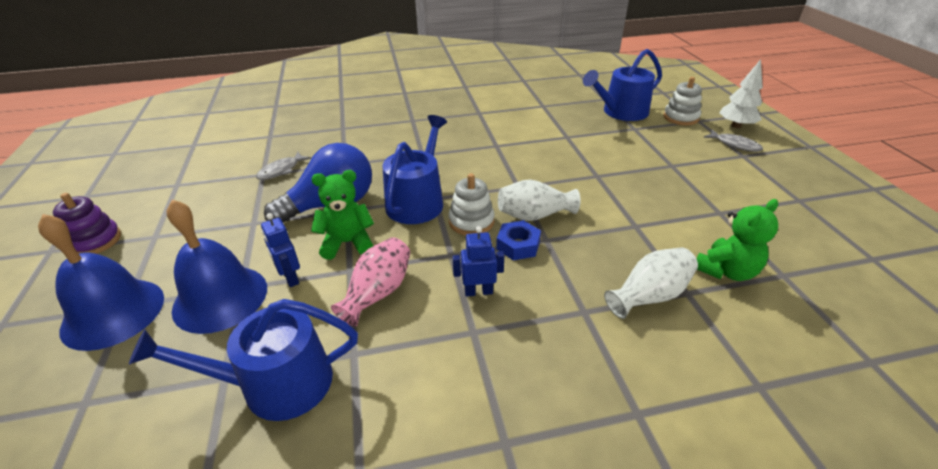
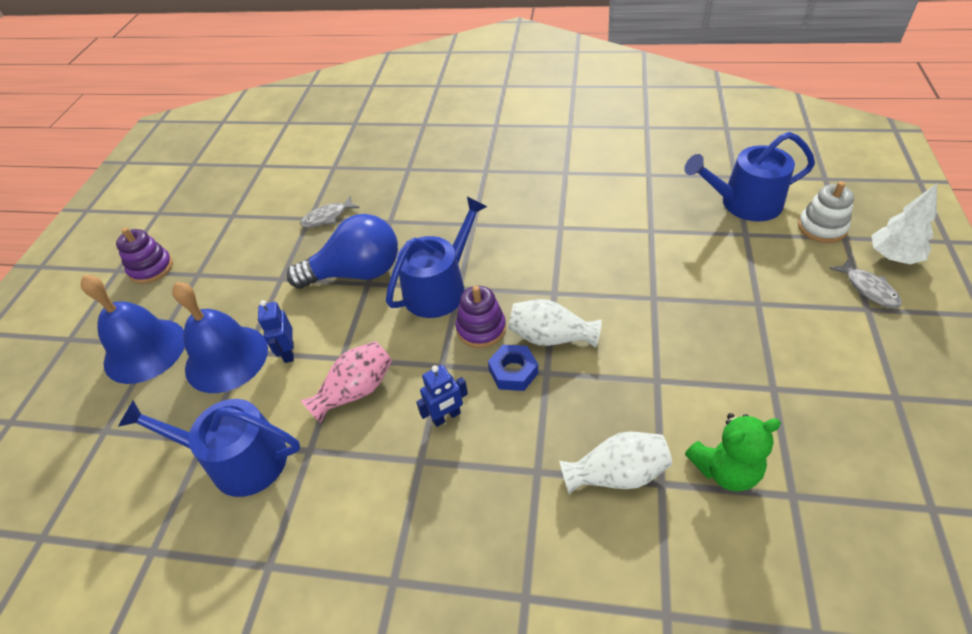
camera: 25 degrees right, 10 degrees up
(347, 243) = (352, 325): green teddy bear -> none
(471, 221) = (481, 328): white stacking toy -> purple stacking toy
(478, 291) = (446, 417): blue robot -> blue robot turned 135 degrees clockwise

